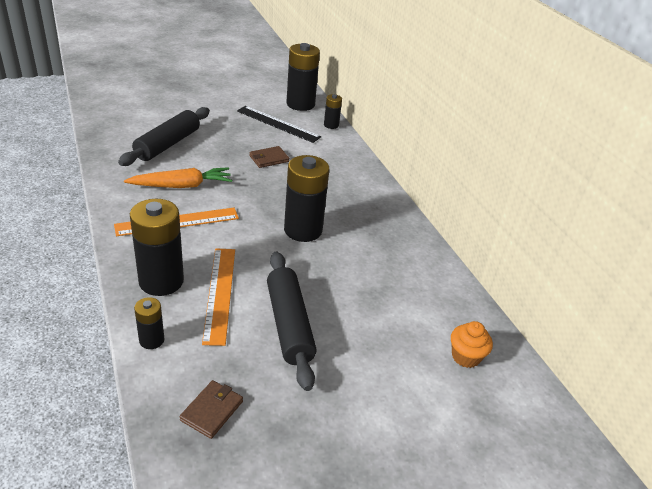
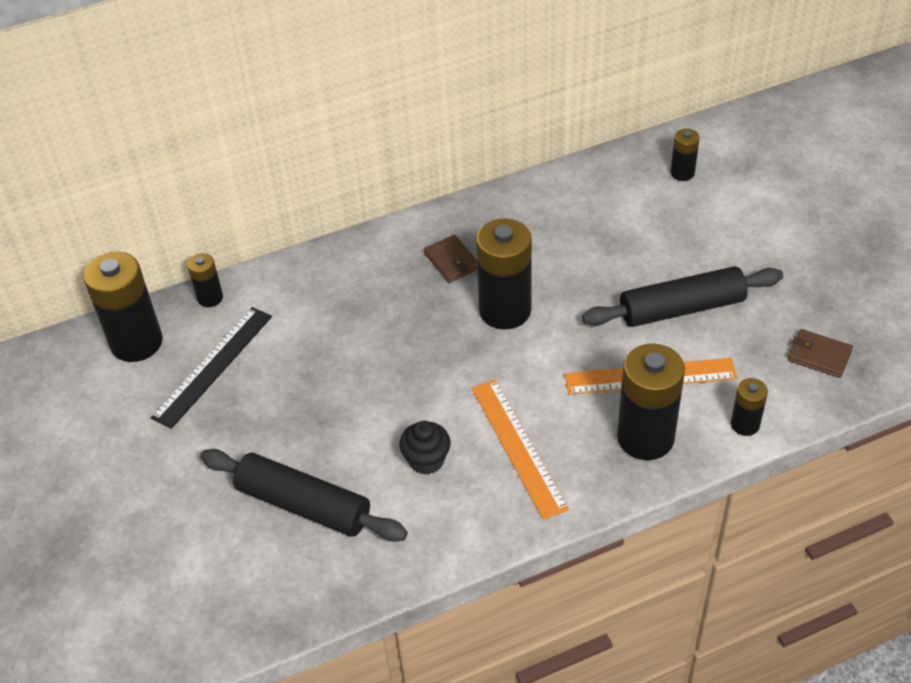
camera: 85 degrees left, 10 degrees up
(181, 186) = (426, 460): orange carrot -> black cupcake
(269, 159) = (330, 365): brown wallet -> brown wallet (452, 261)
(465, 357) = (682, 173): orange cupcake -> black battery

